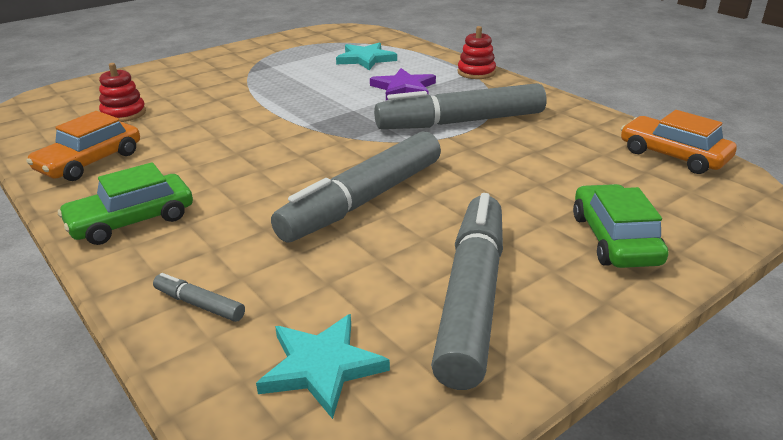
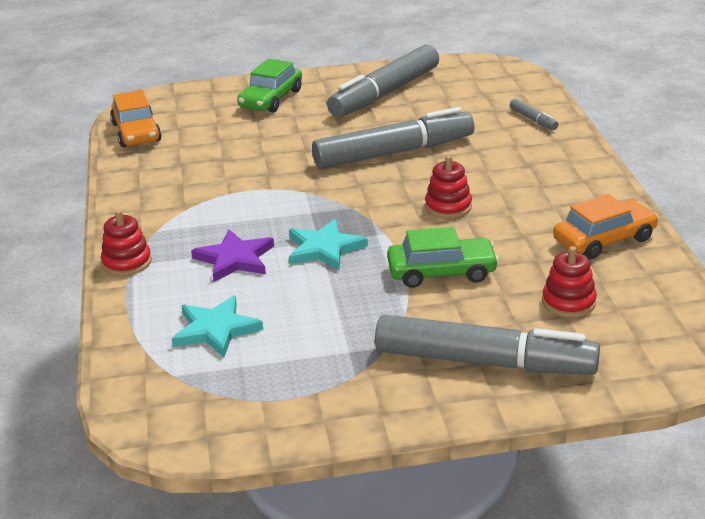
camera: 150 degrees left, 0 degrees up
(131, 220) = (568, 176): green car -> green car (441, 272)
(259, 157) = (448, 207): none -> red stacking toy
(322, 366) = (482, 86): turquoise star -> turquoise star (324, 249)
(460, 122) = (239, 200): grey marker -> grey marker (484, 362)

